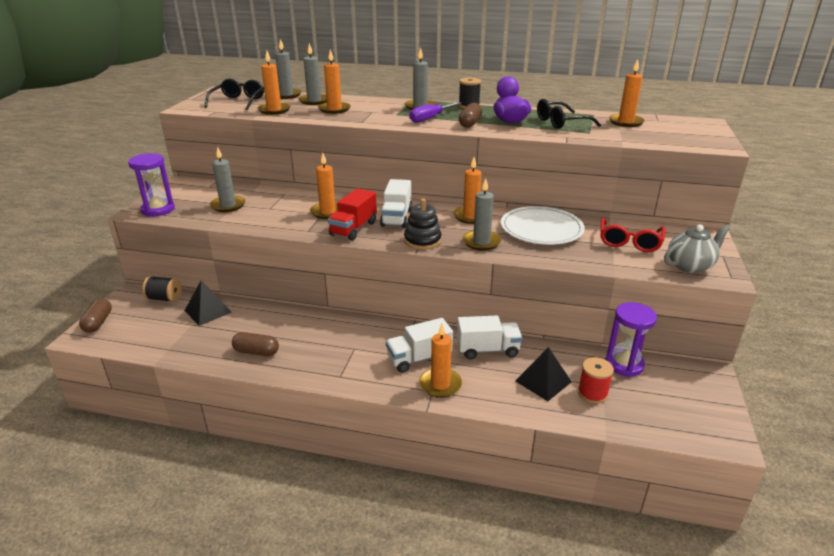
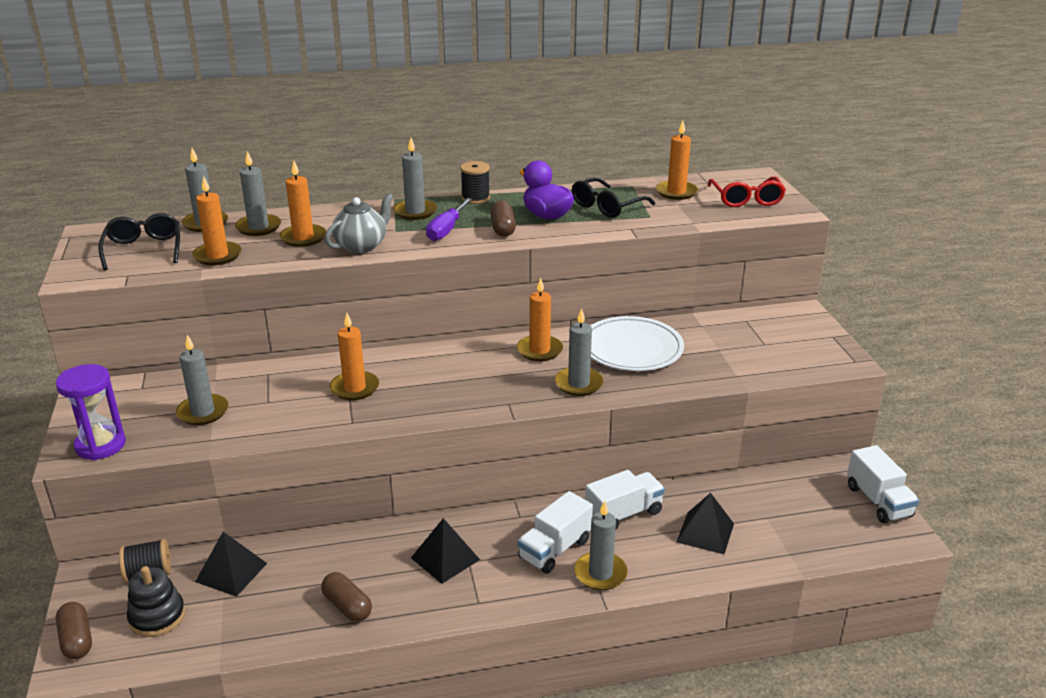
camera: 25 degrees left, 0 degrees up
(256, 352) = (347, 606): brown capsule -> brown capsule turned 60 degrees clockwise
(340, 342) = (445, 558): none -> black pyramid
(353, 229) = (410, 404): red truck -> none
(396, 218) = (451, 374): white truck -> white truck (878, 501)
(422, 241) = (509, 400): black stacking toy -> black stacking toy (157, 617)
(440, 384) = (600, 573): orange candle -> grey candle
(592, 393) = (762, 530): red spool -> none
(624, 364) = (772, 486): purple hourglass -> none
(629, 242) = (734, 341): red glasses -> red glasses (746, 199)
(690, 266) = (810, 357): grey teapot -> grey teapot (362, 246)

